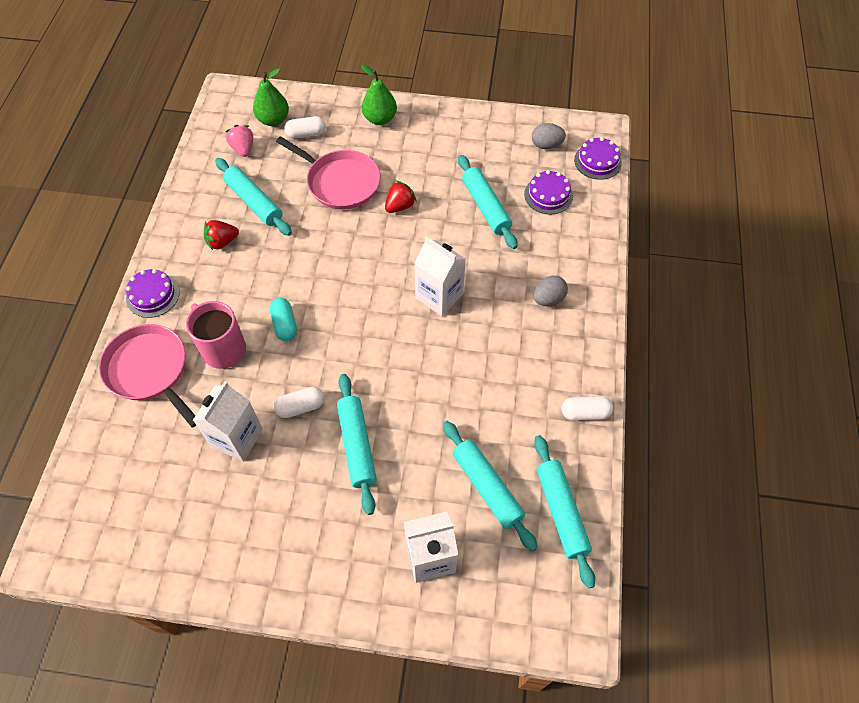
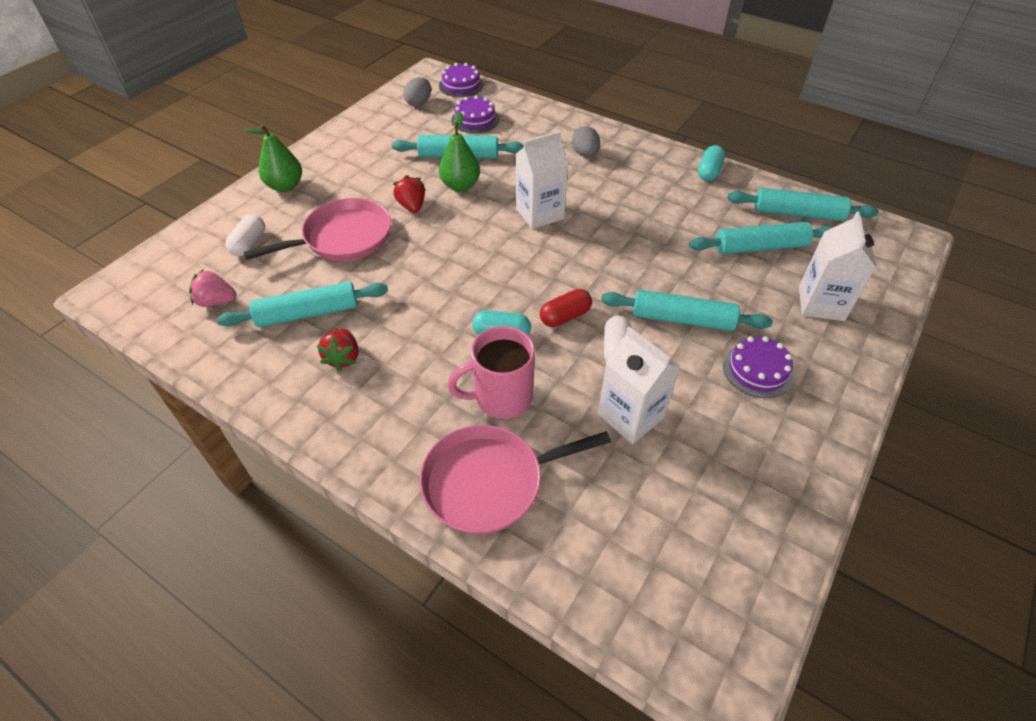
camera: 65 degrees left, 10 degrees down
(153, 295) = (372, 450): purple cake -> purple cake (757, 370)
(273, 120) = (199, 264): green pear -> green pear (460, 186)
(321, 359) = (565, 316): none -> red capsule
(585, 413) = (709, 172): white capsule -> turquoise capsule

